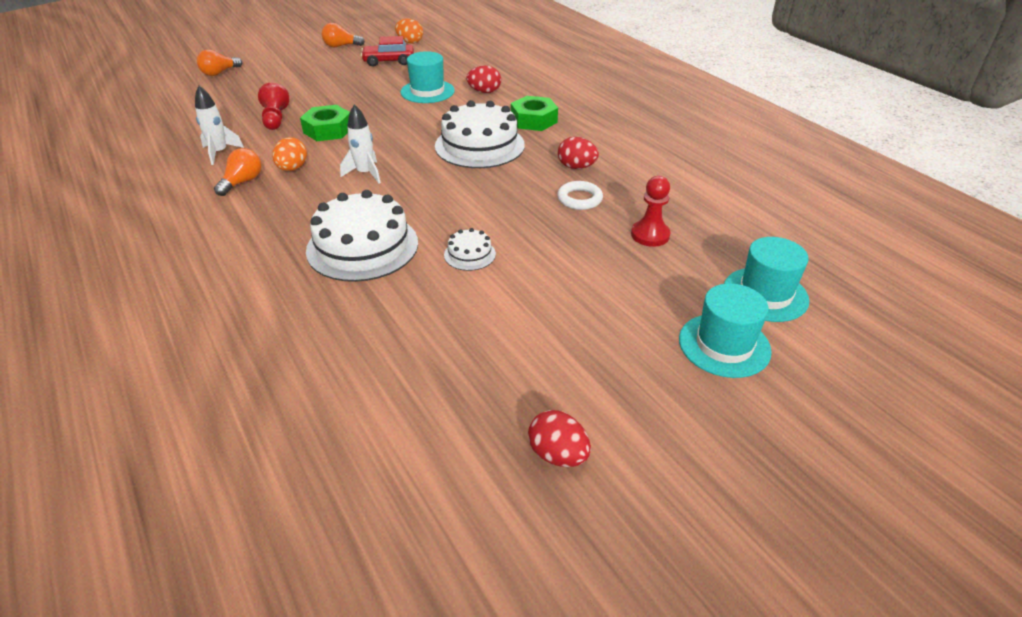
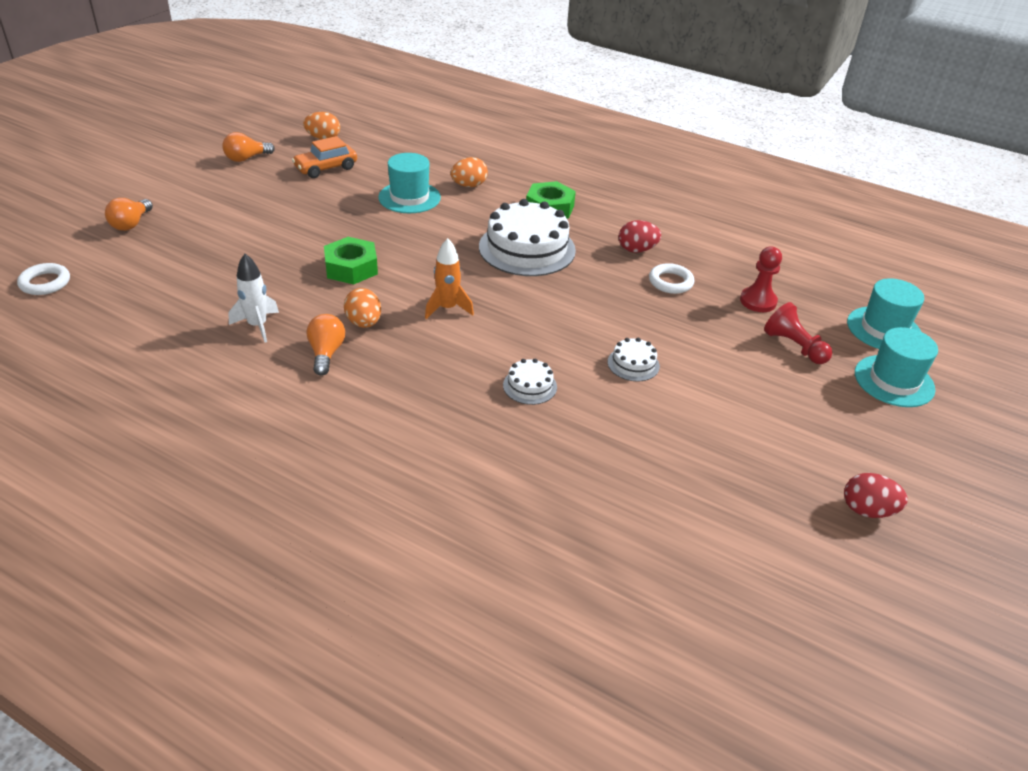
camera: 30 degrees left, 0 degrees up
(128, 97) = (45, 283): none -> white ring
(275, 119) = (274, 268): red pawn -> red pawn (794, 346)
(362, 246) = (530, 386): white cake -> white cake, size x0.46
(365, 174) = (447, 308): white rocket -> orange rocket
(388, 61) = (326, 168): red car -> orange car
(484, 92) = (469, 185): red egg -> orange egg

